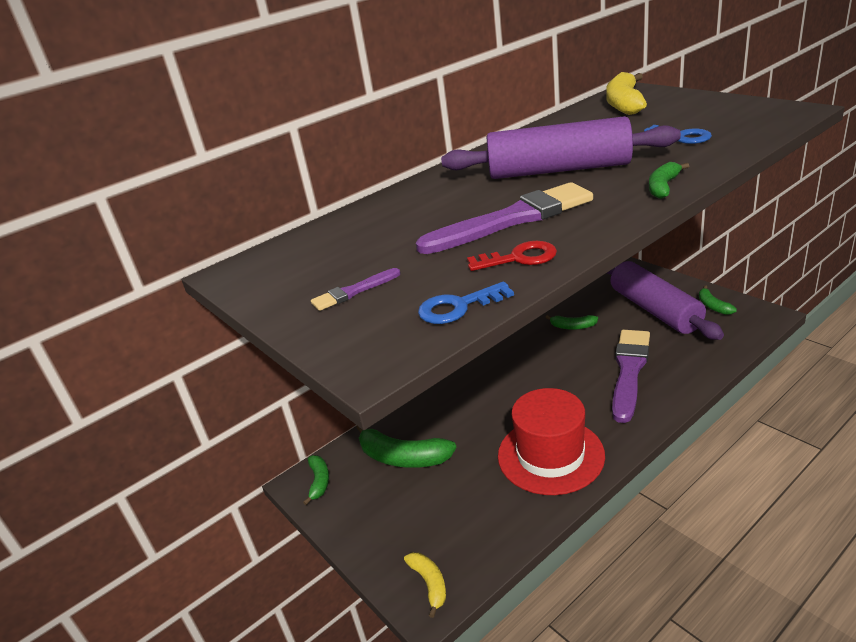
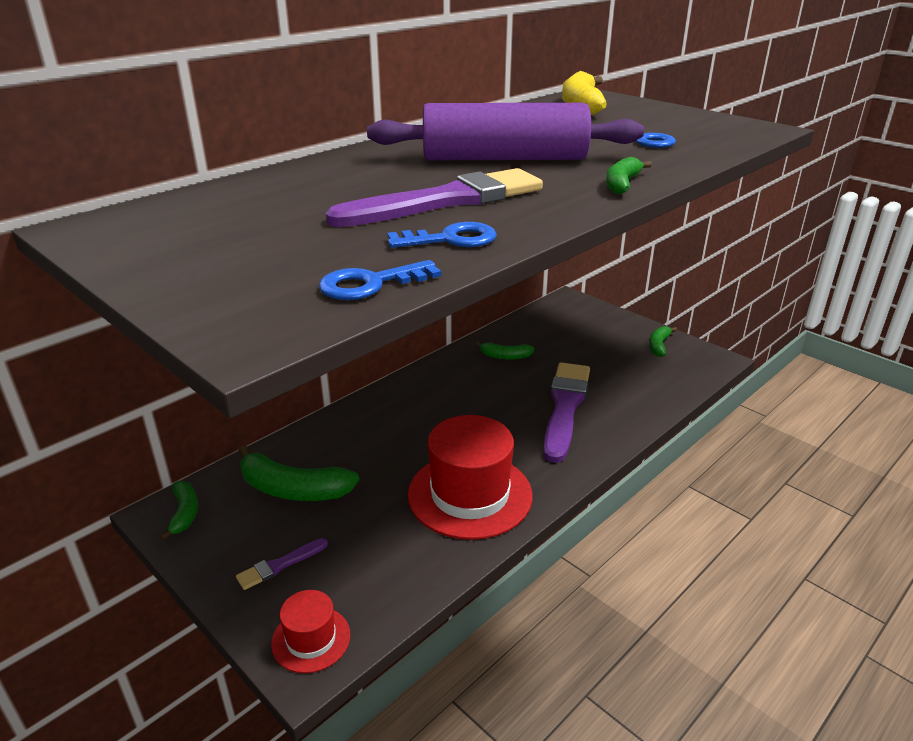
camera: 10 degrees left, 0 degrees up
(353, 291) = (239, 259): purple brush -> purple brush (280, 565)
(429, 584) = (311, 639): yellow banana -> red hat
(519, 258) = (451, 239): red key -> blue key
(654, 310) = (596, 345): purple rolling pin -> none
(713, 306) = (659, 346): green banana -> green banana turned 45 degrees clockwise

